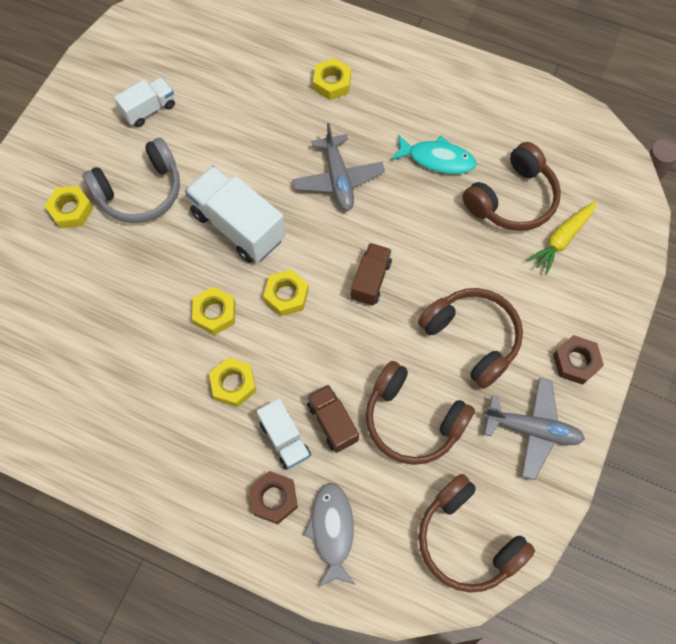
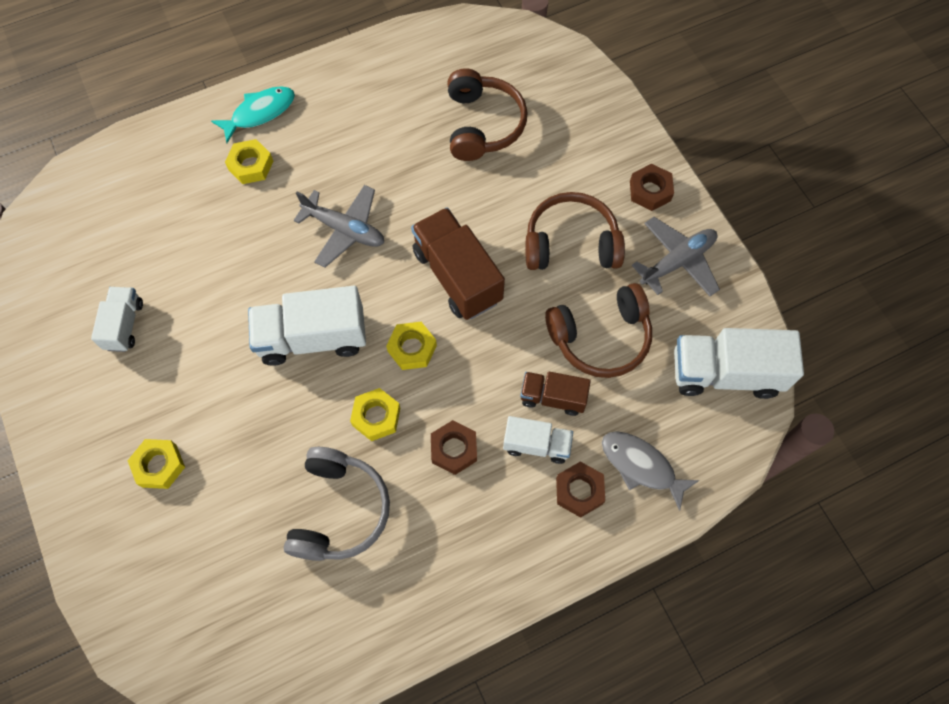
camera: 50 degrees left, 0 degrees up
(140, 191) = (200, 392): grey headphones -> grey headphones (339, 510)
(233, 384) = (454, 449): yellow nut -> brown nut
(370, 280) = (457, 276): brown truck -> brown truck, size x1.73
(437, 159) = (398, 147): turquoise fish -> turquoise fish (260, 113)
(467, 540) = (725, 373): brown headphones -> white truck
(562, 239) = (546, 120): yellow carrot -> none

